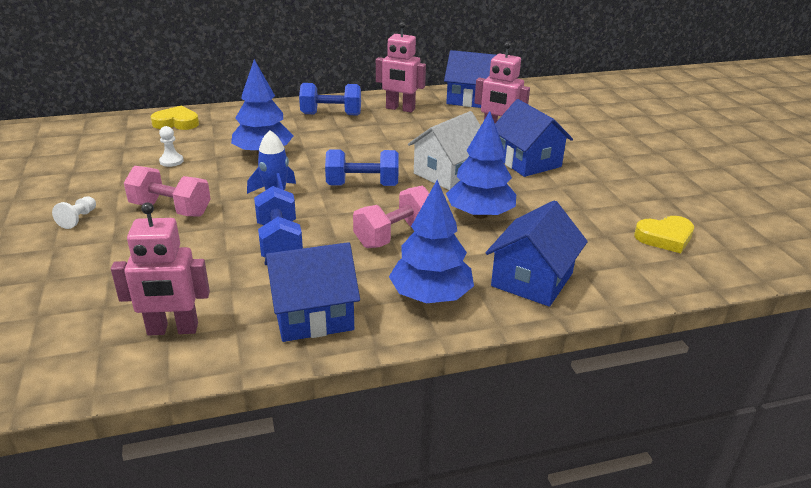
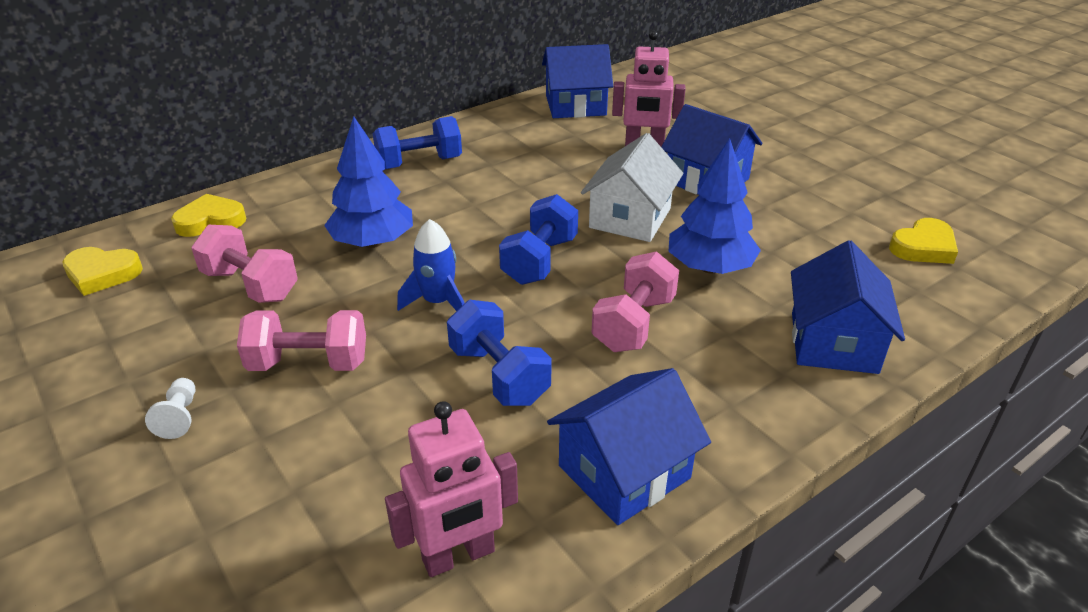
camera: 20 degrees left, 5 degrees up
(95, 138) = (102, 274): none -> yellow heart
(171, 161) = (250, 285): white pawn -> pink dumbbell
(362, 185) = (540, 260): blue dumbbell -> blue dumbbell turned 45 degrees counterclockwise
(400, 109) = (501, 137): pink robot -> none
(430, 296) = (742, 400): blue tree -> none

